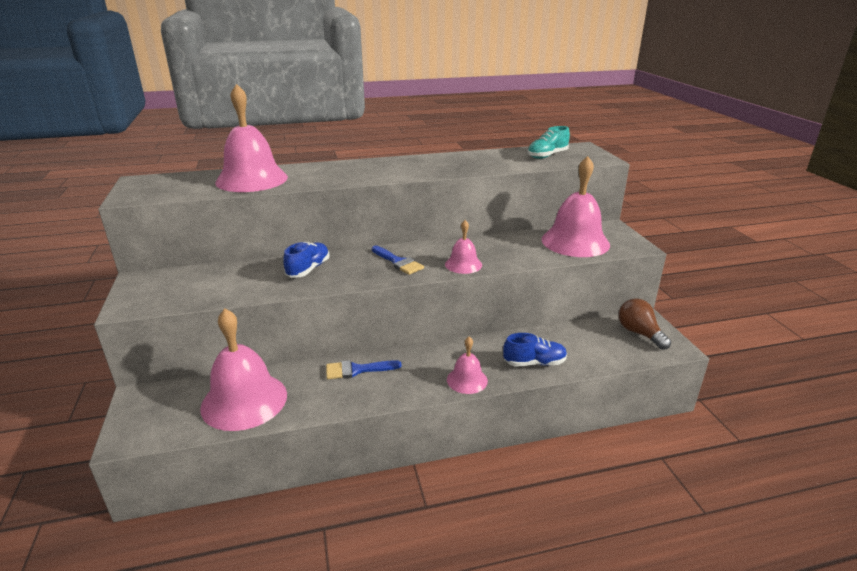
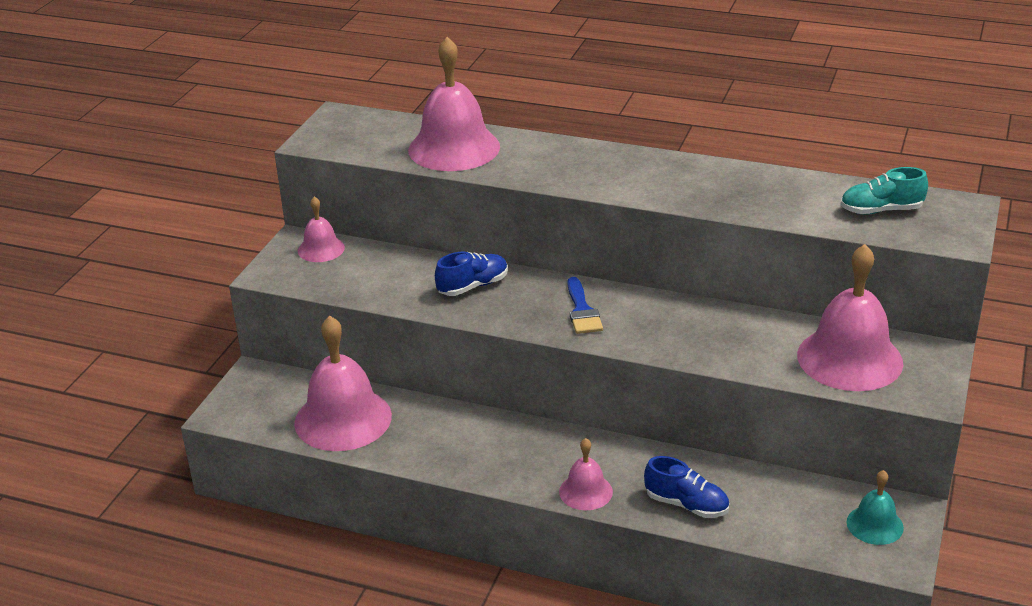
camera: 35 degrees right, 5 degrees up
(357, 370) = (478, 430): blue brush -> none
(463, 264) = (656, 342): pink bell -> pink bell (321, 249)
(639, 333) = (875, 524): brown light bulb -> turquoise bell

